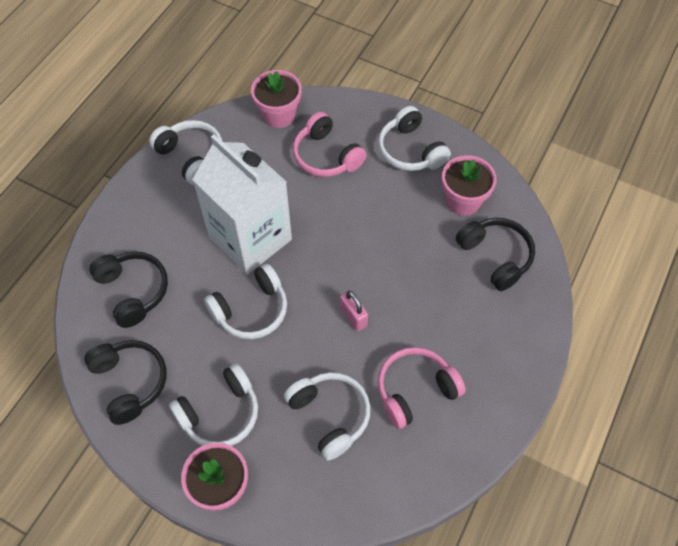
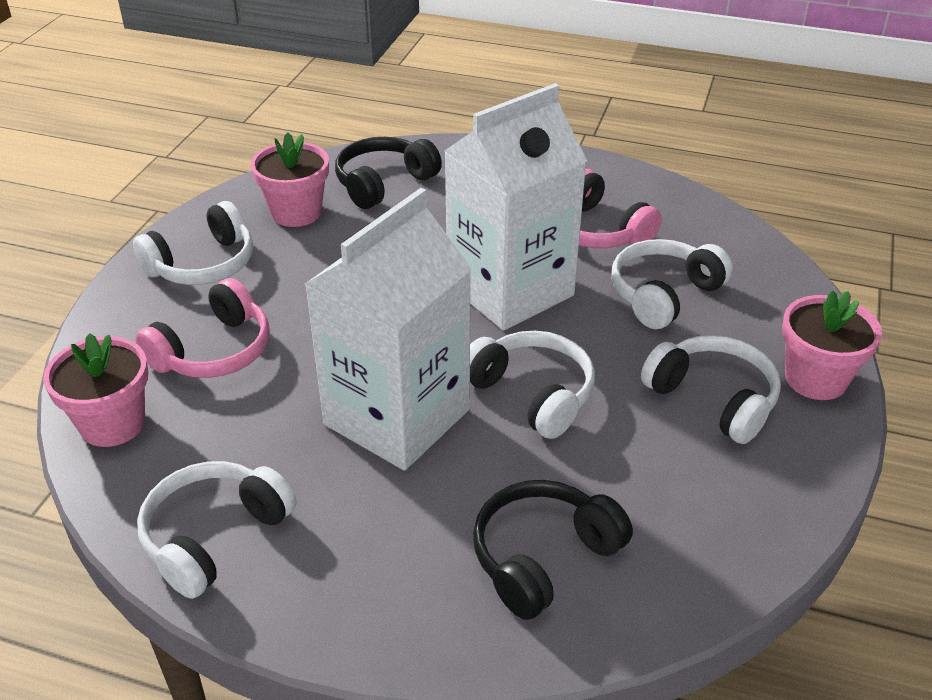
camera: 100 degrees left, 20 degrees down
(130, 382) = (716, 518): black headphones -> none
(353, 317) = (510, 290): pink padlock -> white carton

